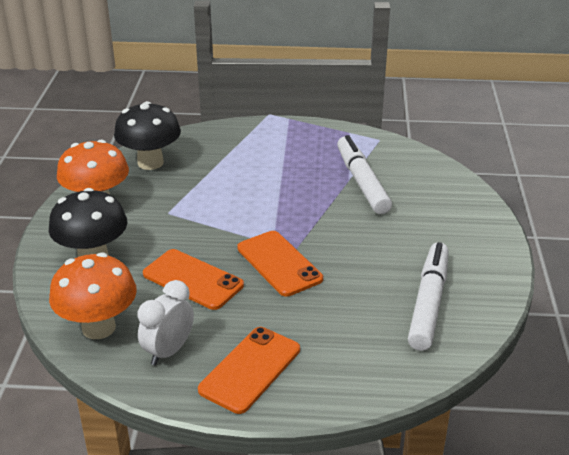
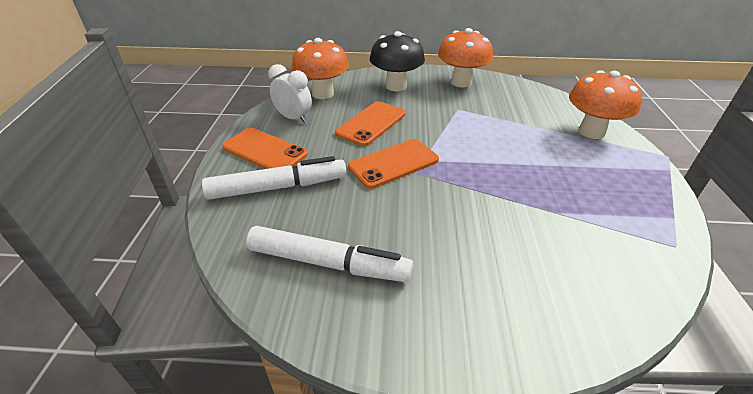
camera: 90 degrees right, 5 degrees up
(150, 163) = (528, 98): black mushroom -> none
(227, 140) = (591, 132): none -> orange mushroom
(362, 182) = (556, 223): white marker -> white marker (278, 187)

